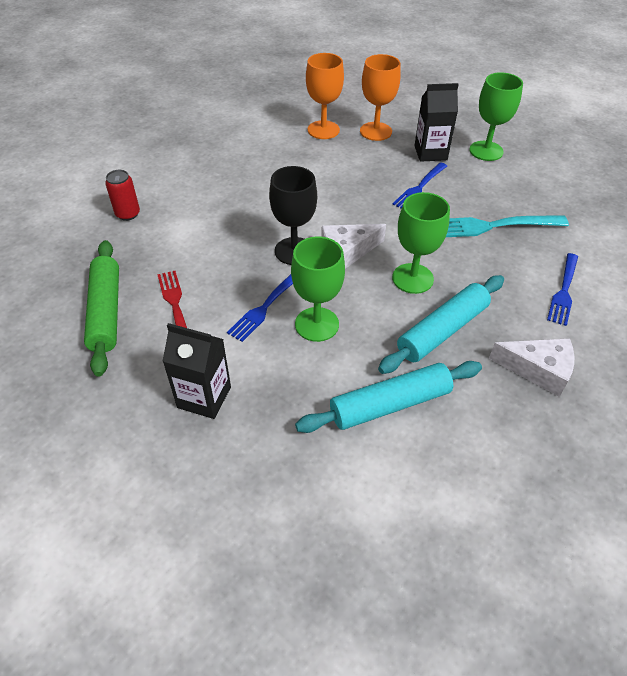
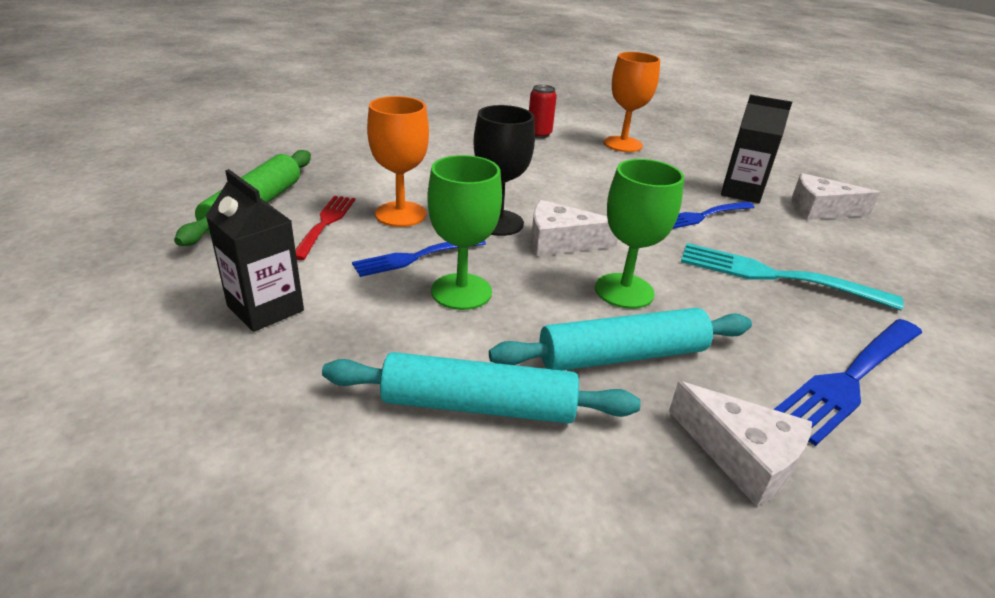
camera: 25 degrees right, 15 degrees down
(128, 214) = (358, 148): red can -> red can (539, 134)
(375, 131) = (684, 160): orange goblet -> orange goblet (400, 214)
(486, 151) = (820, 209): green goblet -> white cheese
(563, 290) = (850, 378): blue fork -> blue fork, size x1.52

